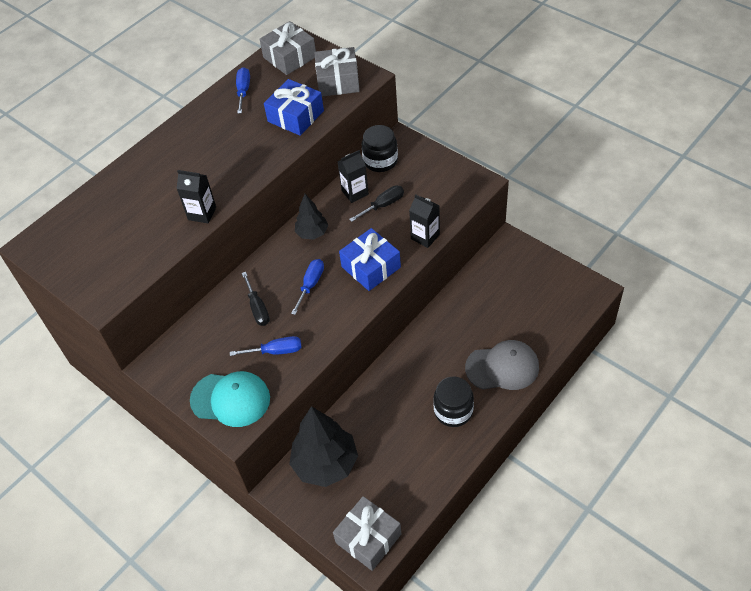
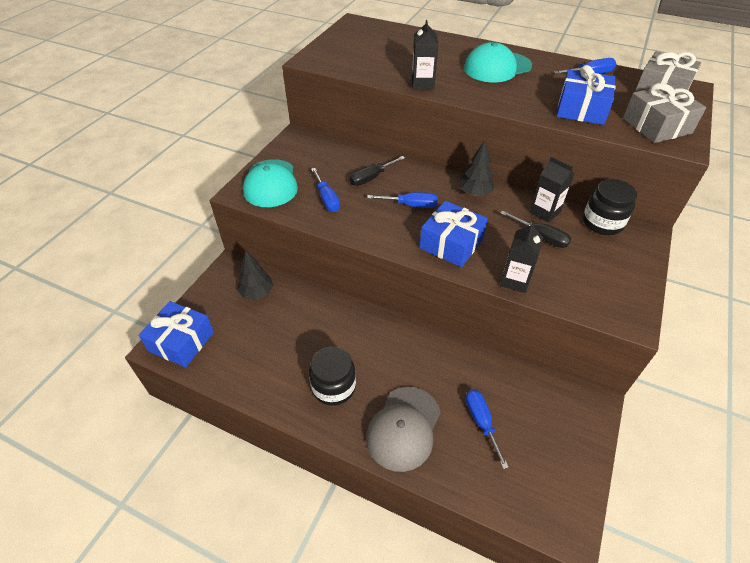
camera: 70 degrees right, 5 degrees down
(199, 150) = (497, 67): none -> turquoise cap
(326, 464) = (257, 293): black tree -> black tree, size x0.55
(368, 538) = (181, 341): grey gift -> blue gift
(502, 367) = (403, 428): grey cap -> grey cap turned 45 degrees clockwise
(508, 315) = (481, 422): none -> blue screwdriver

